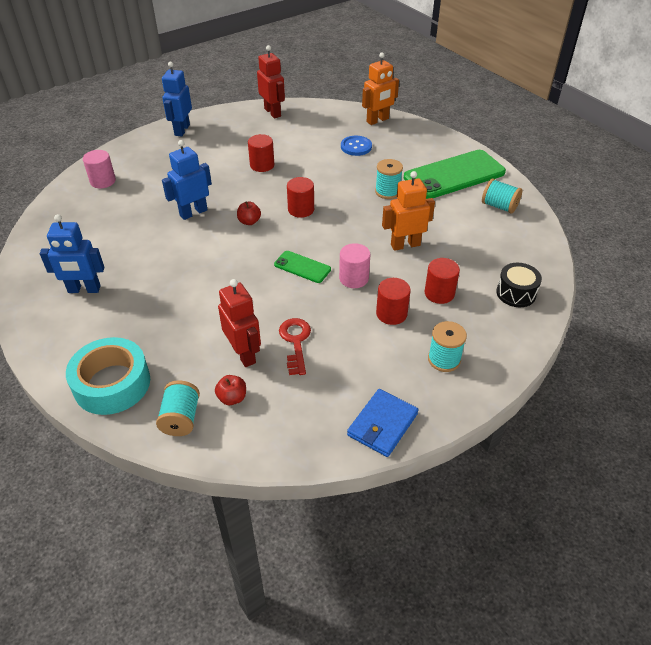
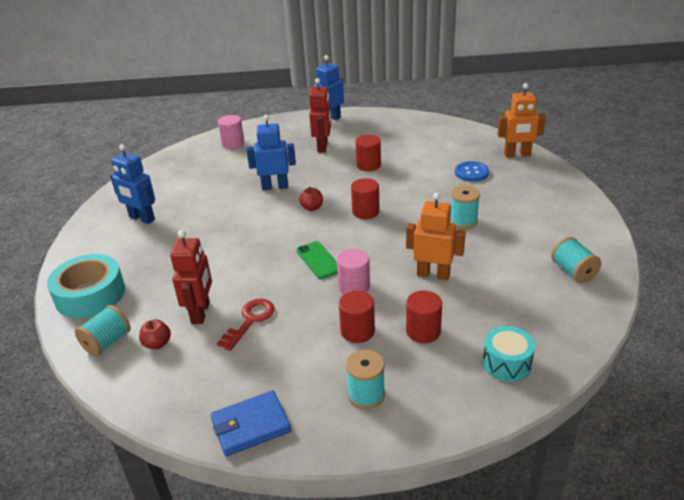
camera: 35 degrees right, 10 degrees down
(273, 112) = (421, 124): red robot -> red robot (323, 146)
(454, 175) = (550, 226): green phone -> none
(516, 293) = (507, 363): black drum -> turquoise drum

